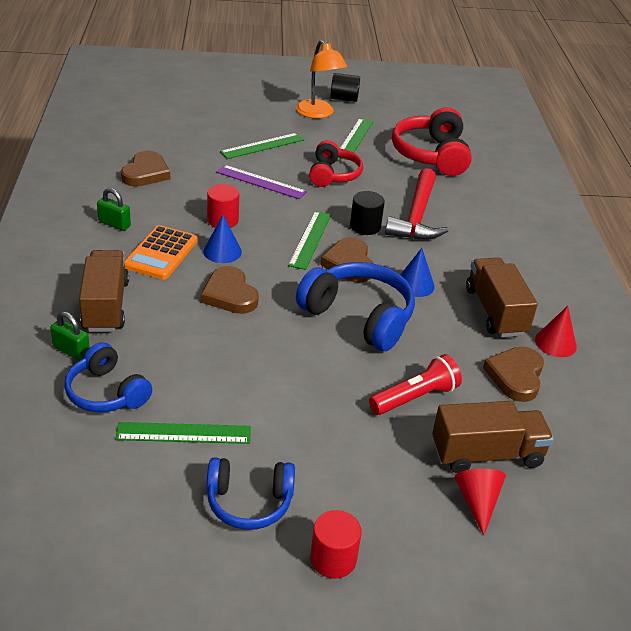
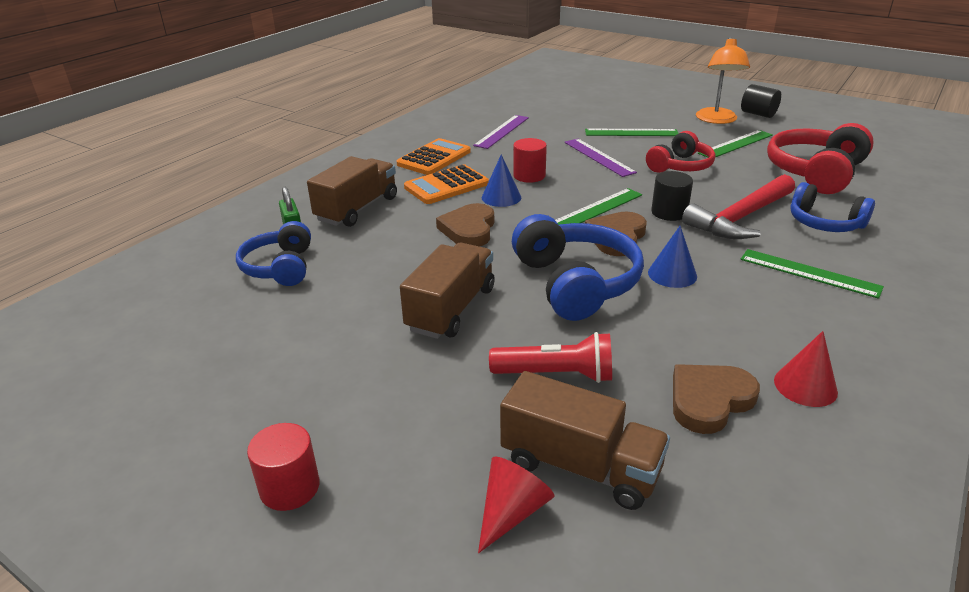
camera: 40 degrees right, 5 degrees down
(114, 224) = (434, 158): green padlock -> orange calculator
(146, 173) = (502, 131): brown heart -> purple ruler
(183, 433) = (298, 319): green ruler -> green ruler (809, 273)
(249, 502) = (281, 397): blue headphones -> blue headphones (824, 223)
(495, 311) = (750, 328): brown truck -> brown truck (451, 309)

